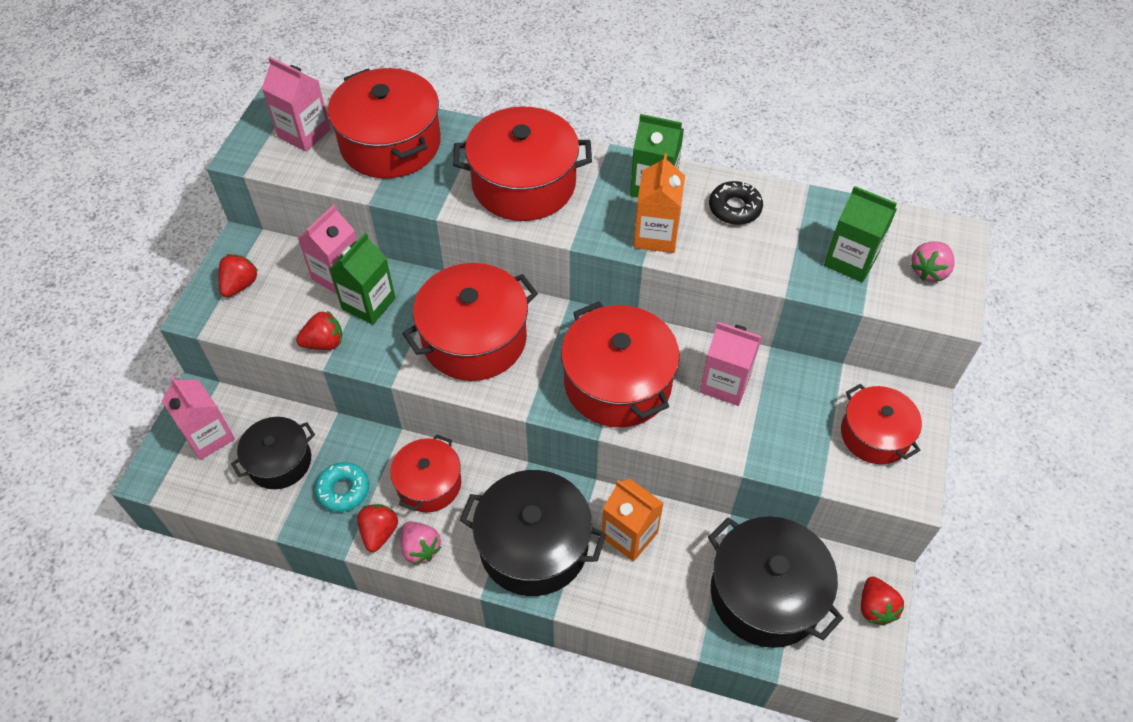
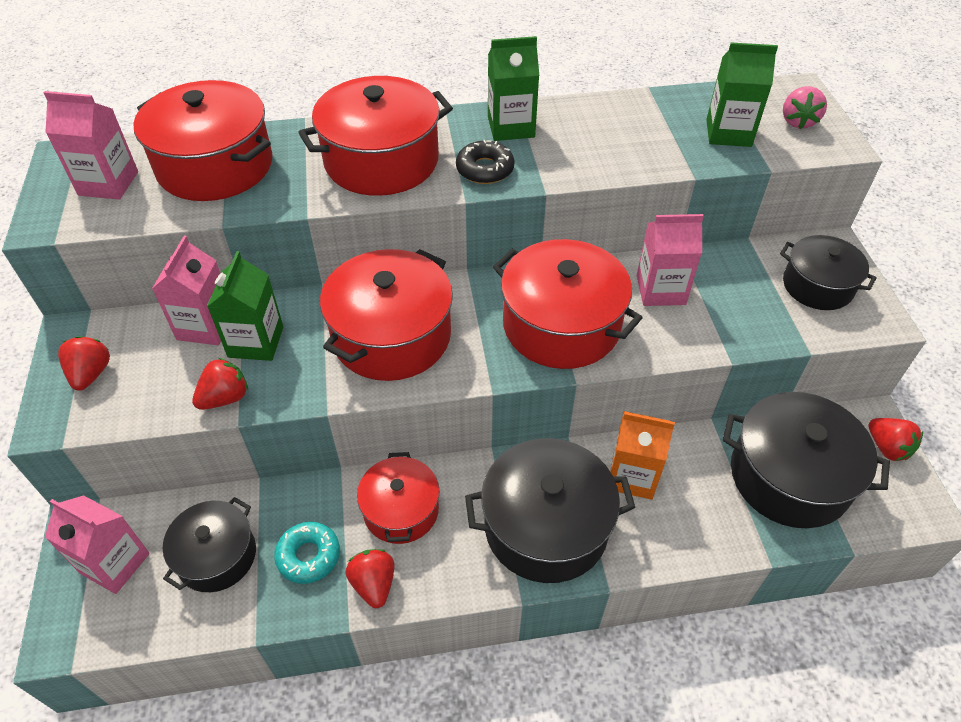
camera: 25 degrees left, 5 degrees down
(420, 548) = (429, 581): pink strawberry -> none
(656, 235) = (541, 165): orange carton -> none
(734, 208) = (598, 123): black donut -> black donut (485, 169)
(874, 435) = (817, 286): red pot -> black pot

